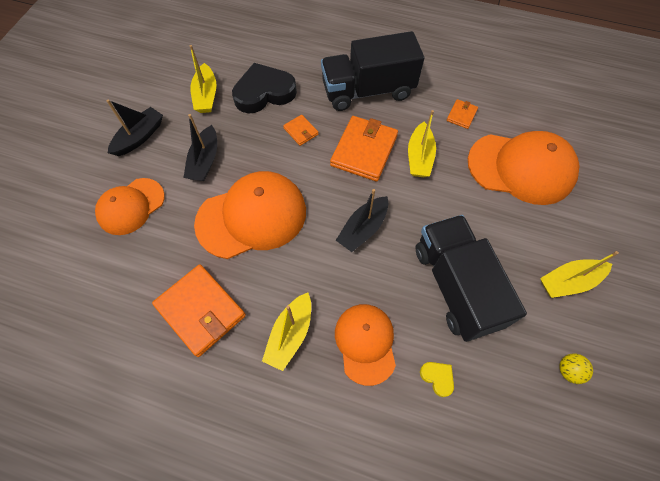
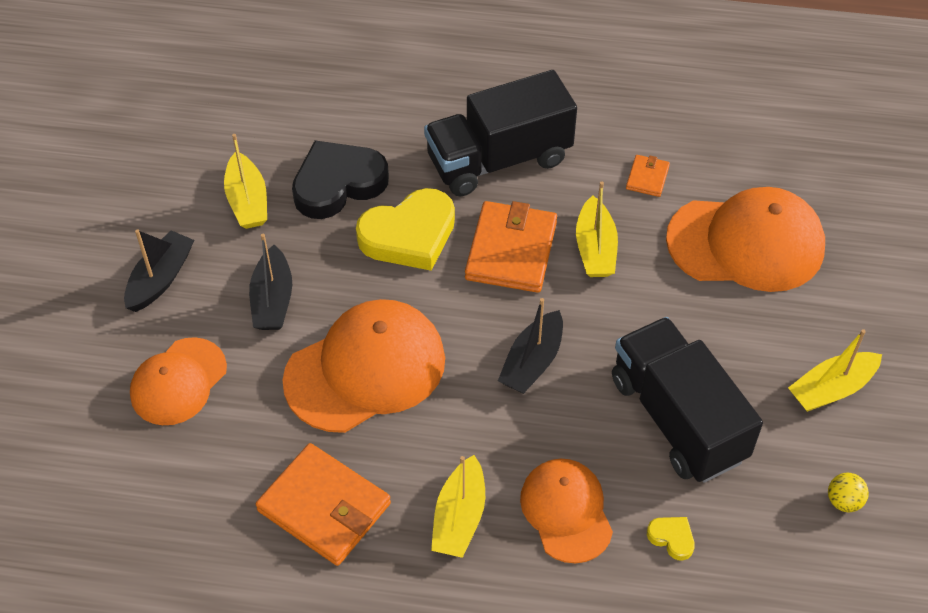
camera: 10 degrees left, 10 degrees down
(301, 131) = (409, 235): orange wallet -> yellow heart

